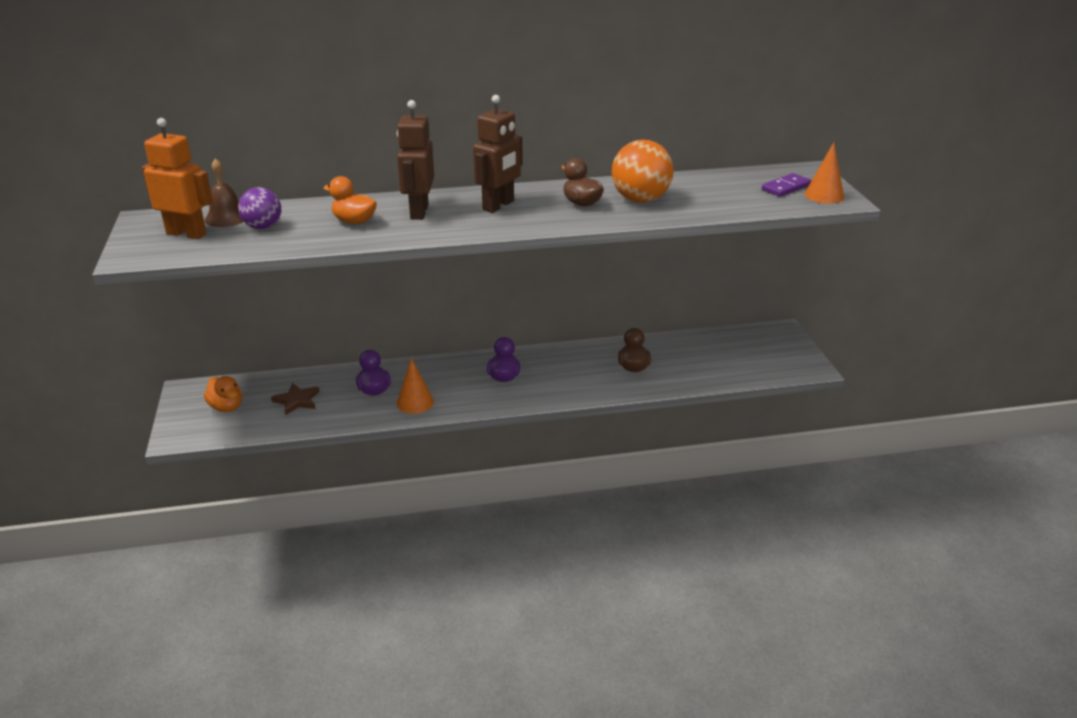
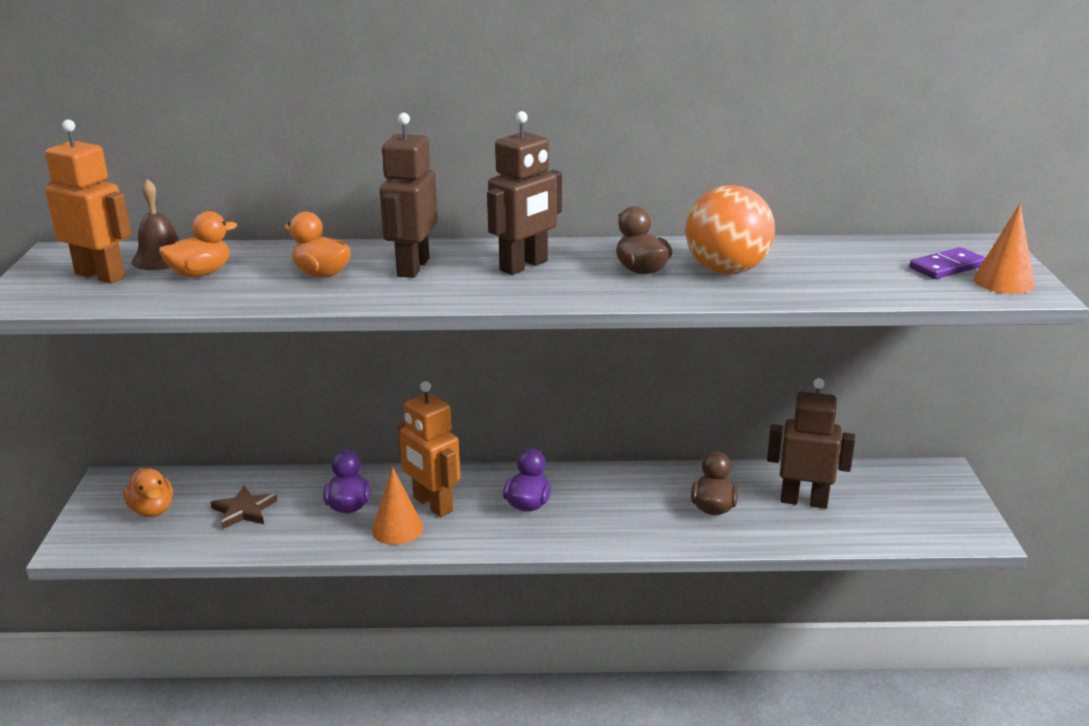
camera: 10 degrees right, 5 degrees down
(263, 227) = (200, 274): purple ball -> orange duck
(435, 383) = (432, 504): none -> orange robot
(693, 357) = (803, 501): none -> brown robot

